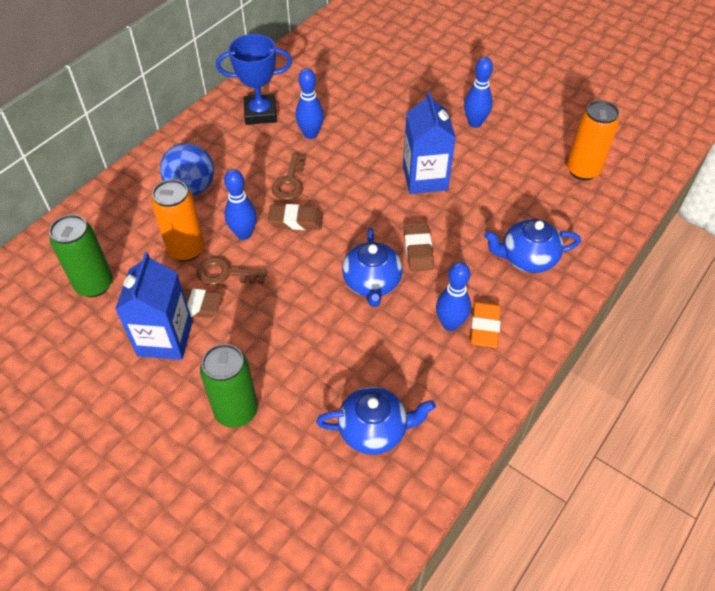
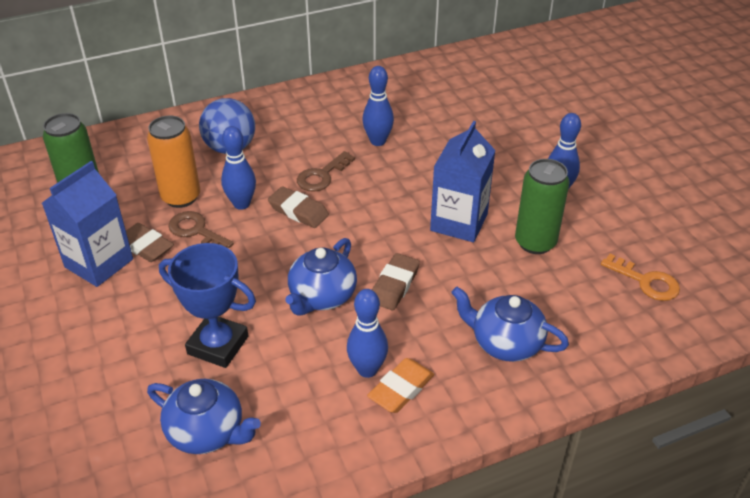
camera: 30 degrees right, 10 degrees down
(236, 411) = (102, 352): green can -> green can (535, 242)
(260, 113) = (346, 107): blue trophy -> blue trophy (218, 345)
(582, 170) = (646, 281): orange can -> orange key

